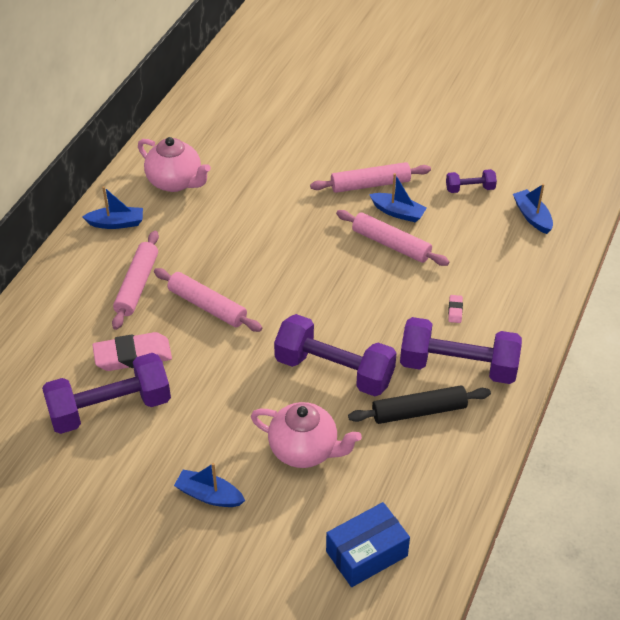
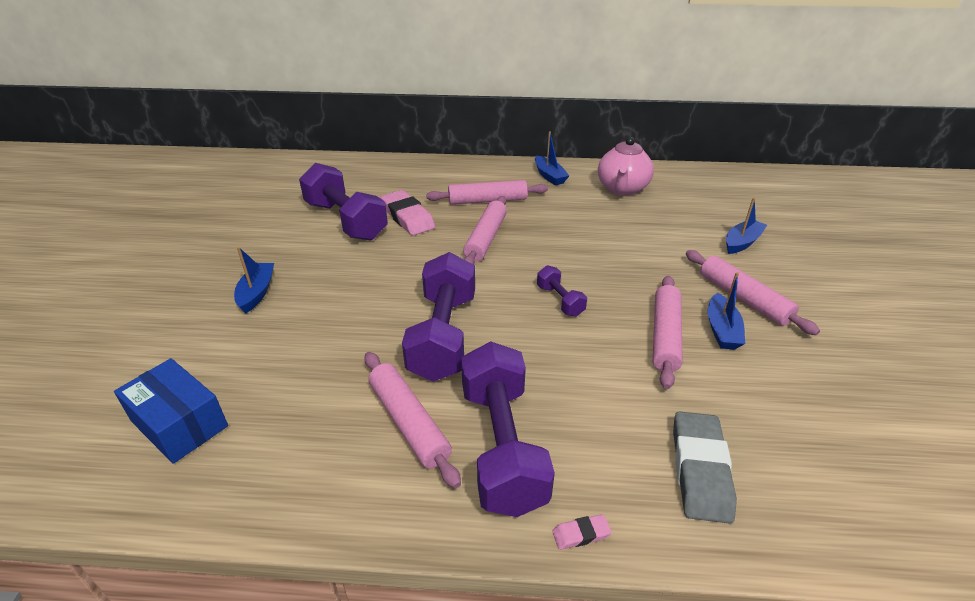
camera: 70 degrees right, 10 degrees down
(304, 450) = (324, 340): pink teapot -> none
(419, 411) = (408, 422): black rolling pin -> pink rolling pin
(455, 310) = (599, 420): pink eraser -> pink eraser (581, 534)
(470, 189) = (834, 386): purple dumbbell -> purple dumbbell (560, 300)
(508, 280) = (700, 470): none -> grey eraser
(532, 216) = (857, 472): blue boat -> blue boat (742, 242)

